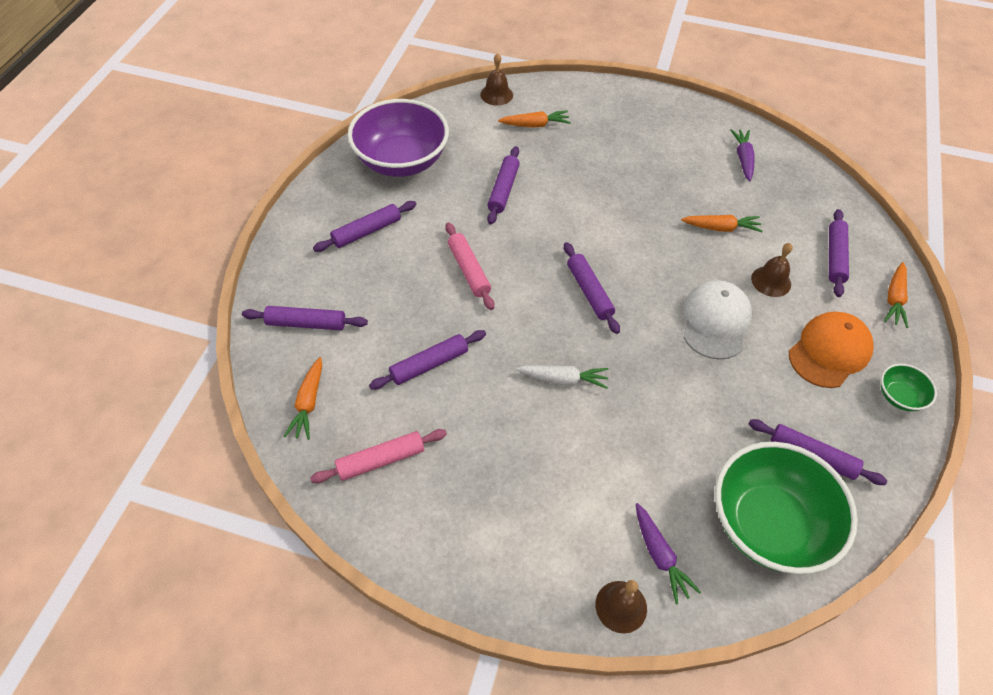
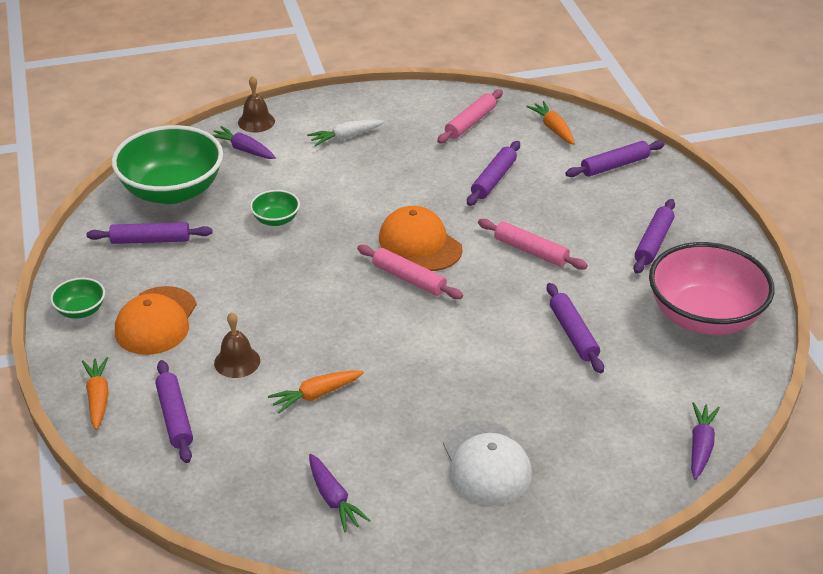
camera: 150 degrees right, 15 degrees down
(401, 161) = (704, 316): purple bowl -> pink bowl
(496, 94) = (701, 446): brown bell -> purple carrot
(535, 125) = (615, 426): orange carrot -> none
(555, 323) = (420, 244): none -> orange cap
(563, 379) = (381, 211): white carrot -> white carrot (345, 137)
(589, 292) = (409, 279): purple rolling pin -> pink rolling pin
(672, 420) = (276, 220): none -> green bowl
(715, 321) = (276, 302): white cap -> white cap (486, 463)

